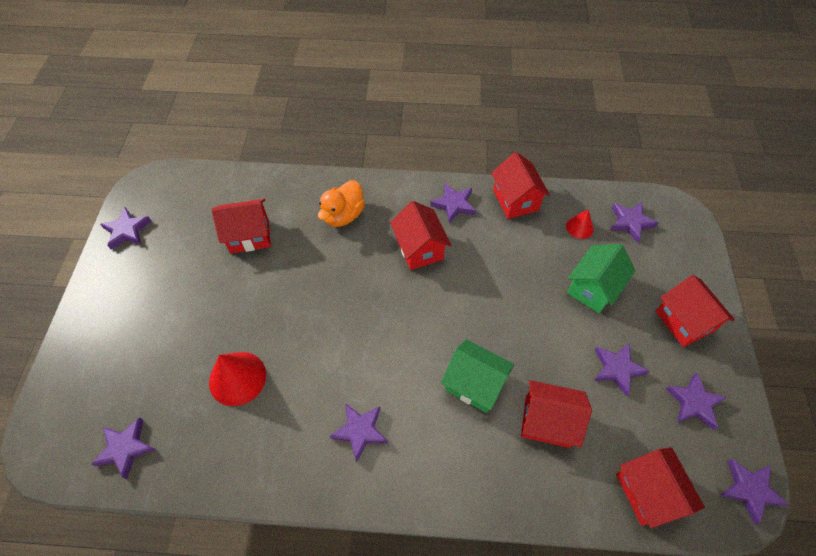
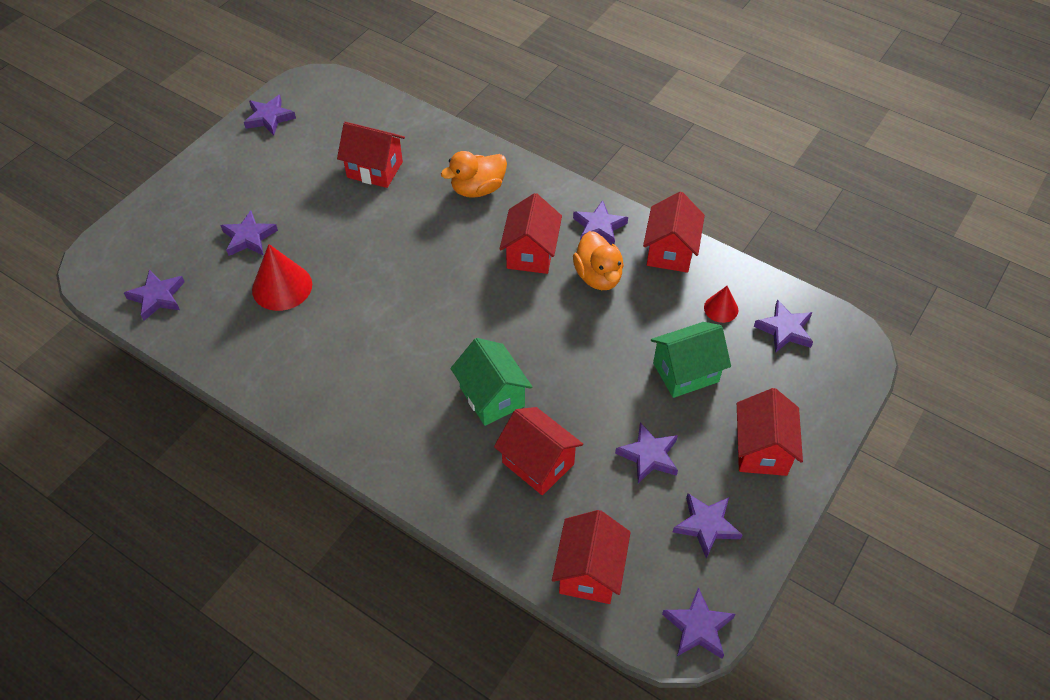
camera: 30 degrees right, 5 degrees down
(360, 431) = (357, 382): purple star -> purple star (249, 237)
(480, 244) = (598, 276): none -> orange duck

